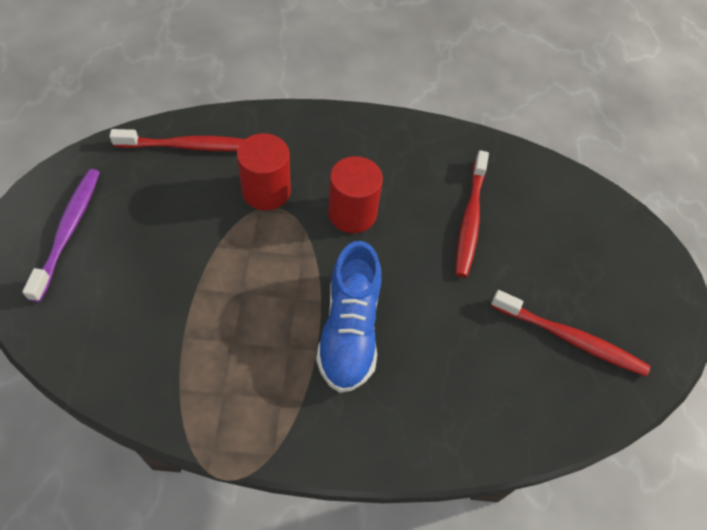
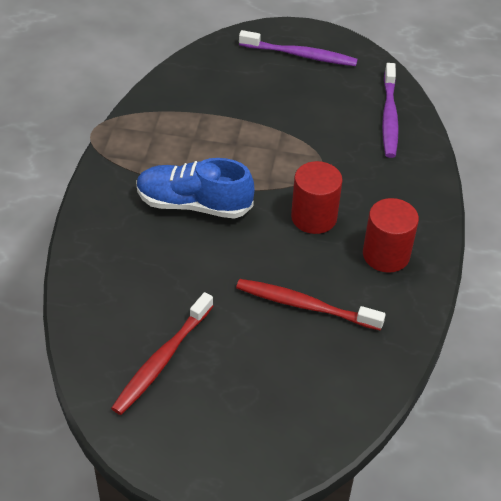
camera: 100 degrees right, 10 degrees down
(189, 146) = (389, 116): red toothbrush -> purple toothbrush
(266, 191) = (339, 162): red cylinder -> red cylinder (386, 255)

